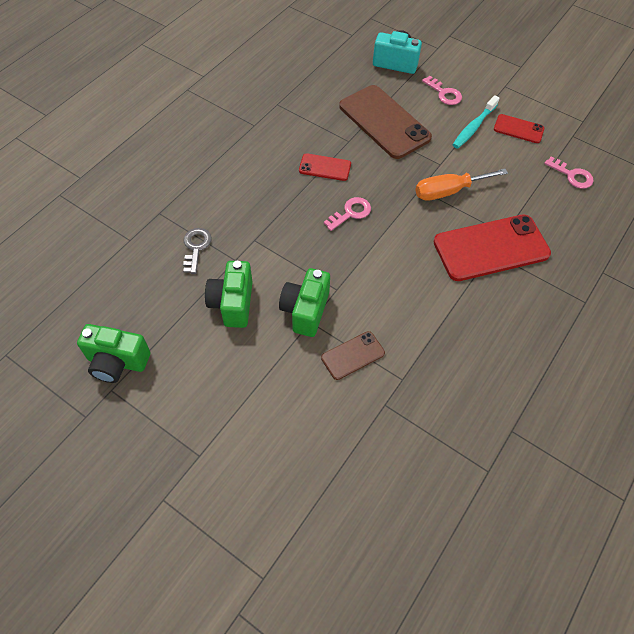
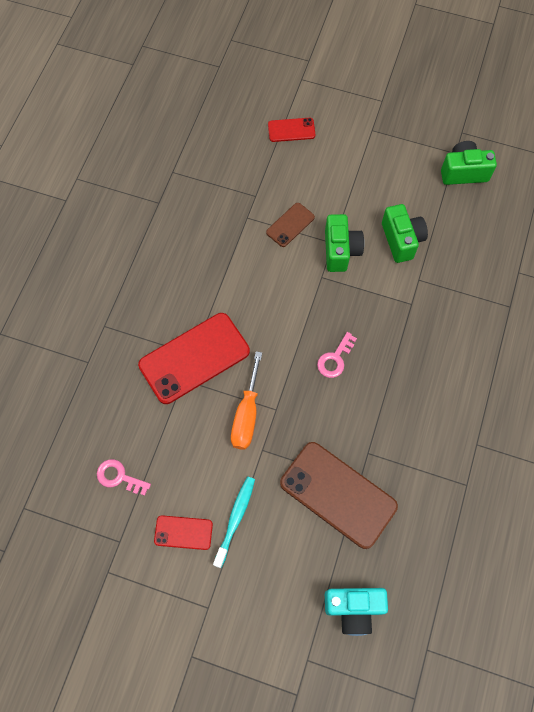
camera: 165 degrees right, 10 degrees up
(196, 247) = (458, 281): grey key -> none
(325, 167) = (379, 407): red phone -> red phone (291, 130)
(444, 93) = (280, 567): pink key -> none
(448, 191) = (246, 414): orange screwdriver -> orange screwdriver turned 135 degrees clockwise

